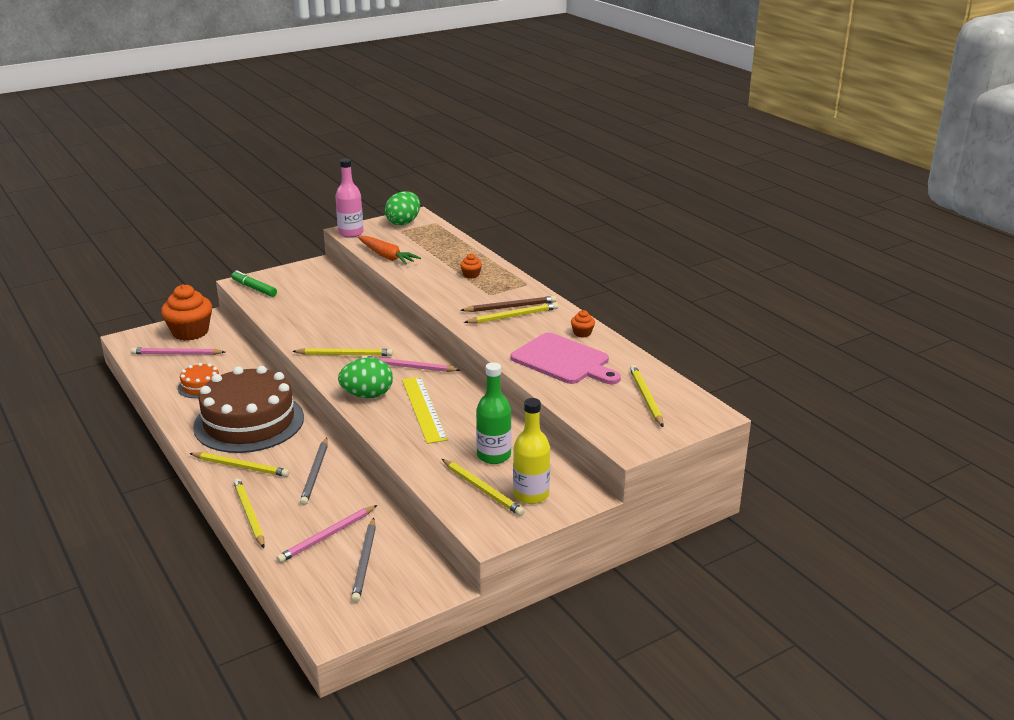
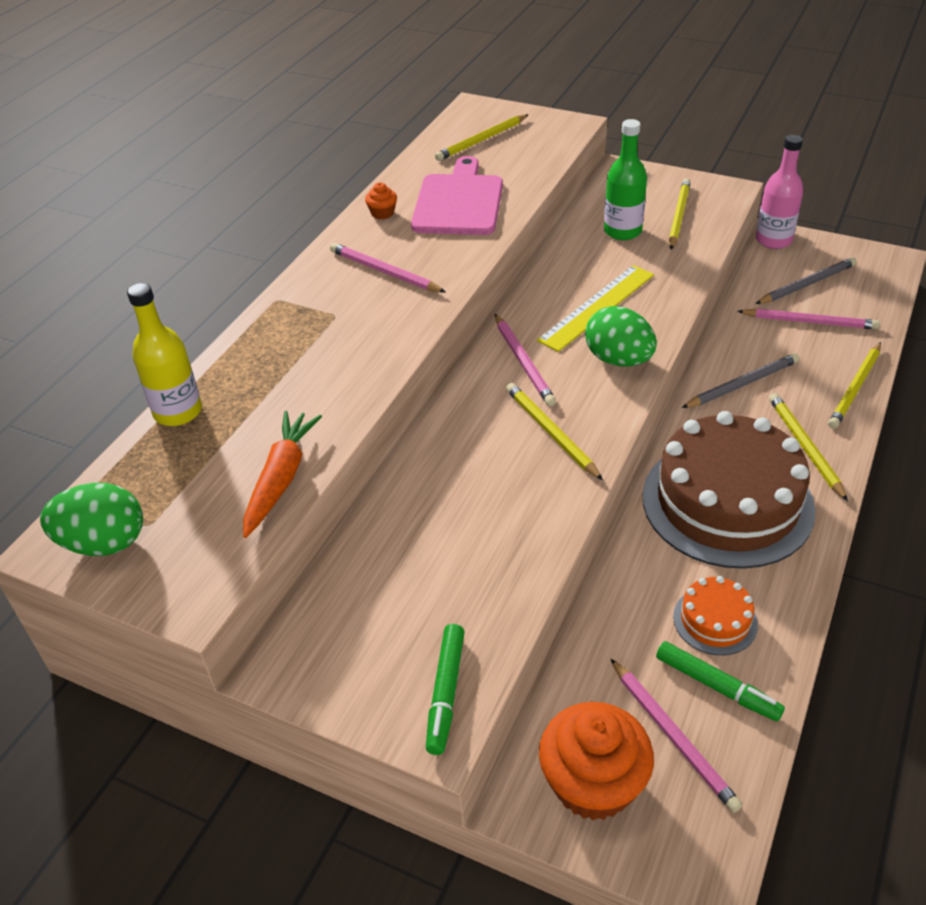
camera: 120 degrees left, 15 degrees up
(176, 372) = (717, 687): none -> green marker
(351, 233) = (202, 590): pink bottle -> pink bottle (773, 240)
(471, 275) = (285, 357): orange cupcake -> none
(510, 307) = (360, 284): brown pencil -> none
(513, 316) = (384, 272): yellow pencil -> pink pencil
(531, 495) = (653, 192): yellow bottle -> yellow bottle (178, 412)

